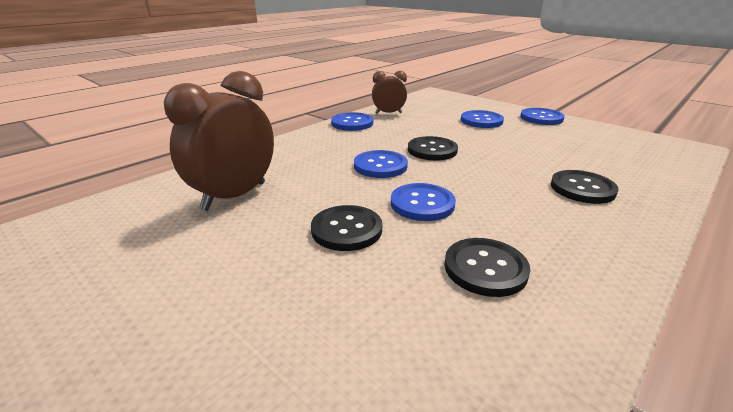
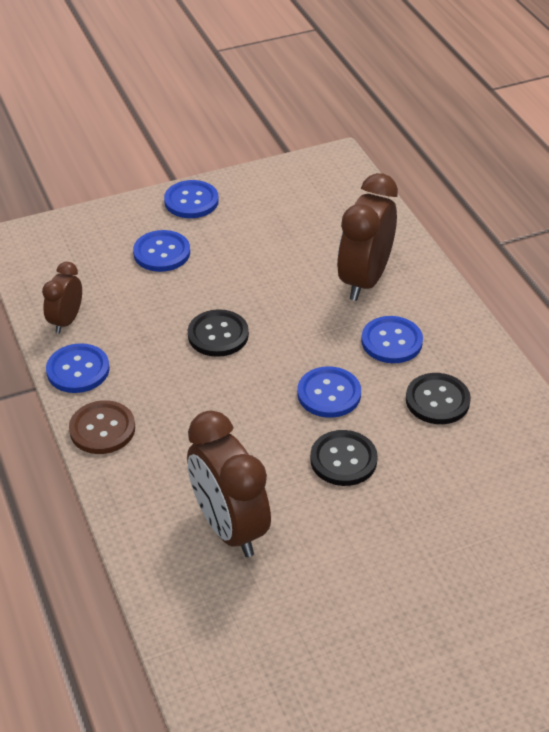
camera: 65 degrees left, 15 degrees up
(308, 138) = (102, 429): none -> brown button
(380, 166) = (230, 392): blue button -> blue button (391, 341)
(582, 188) = (364, 280): black button -> brown clock

